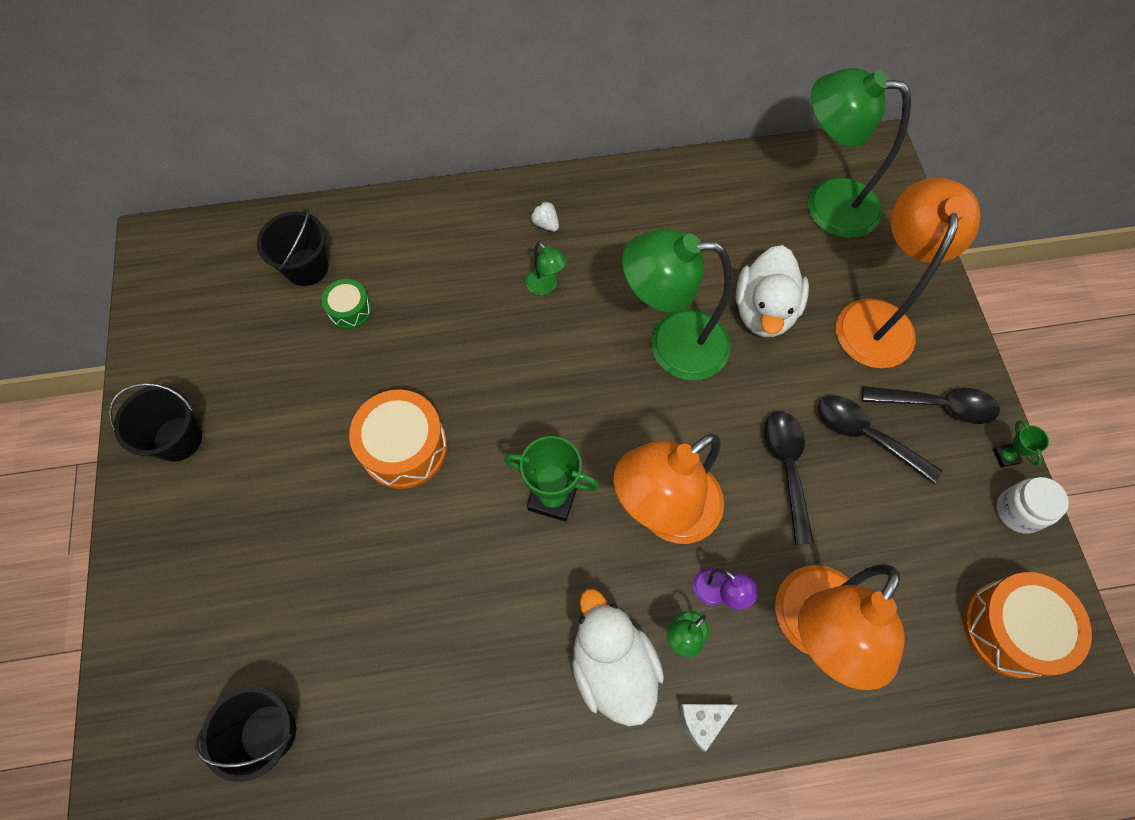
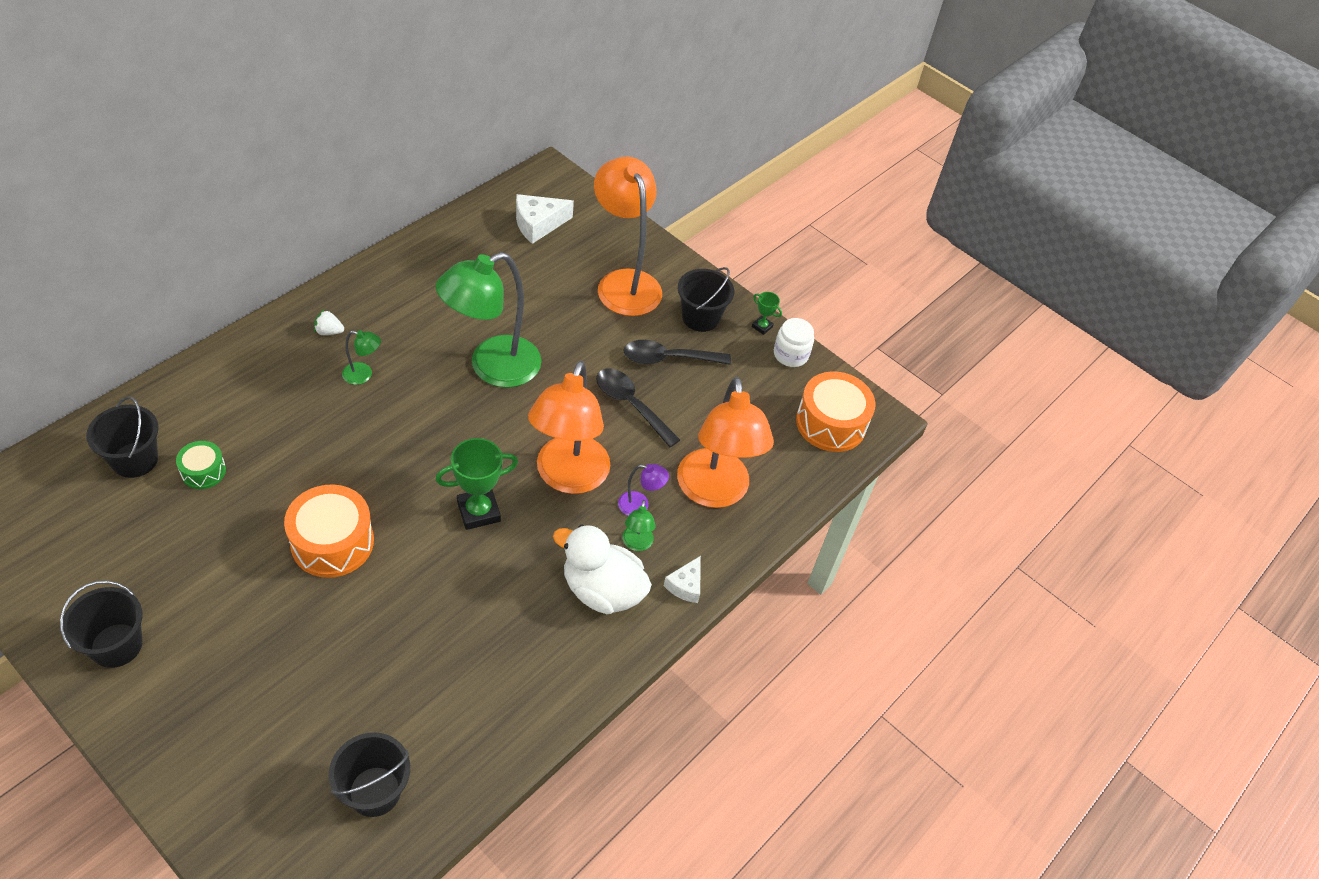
camera: 45 degrees left, 15 degrees down
(764, 311) = (544, 314): white duck -> none
(826, 204) = (538, 224): green lamp -> white cheese
(937, 405) = (700, 317): black spoon -> black bucket

